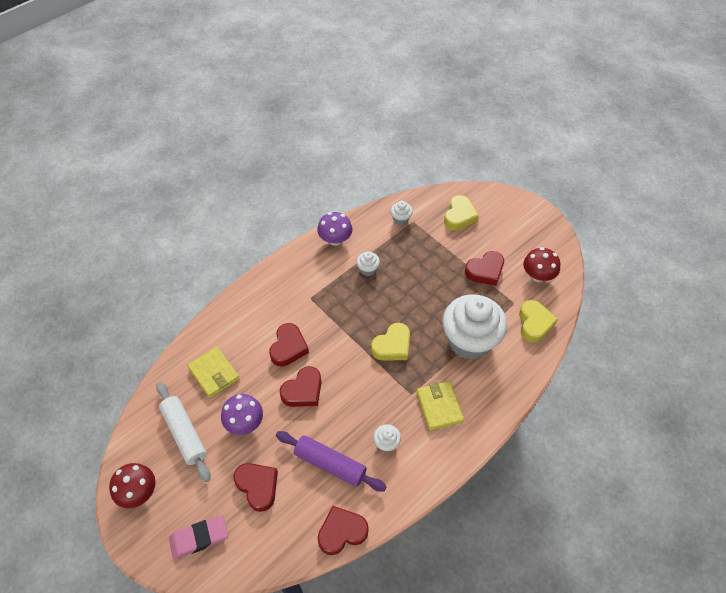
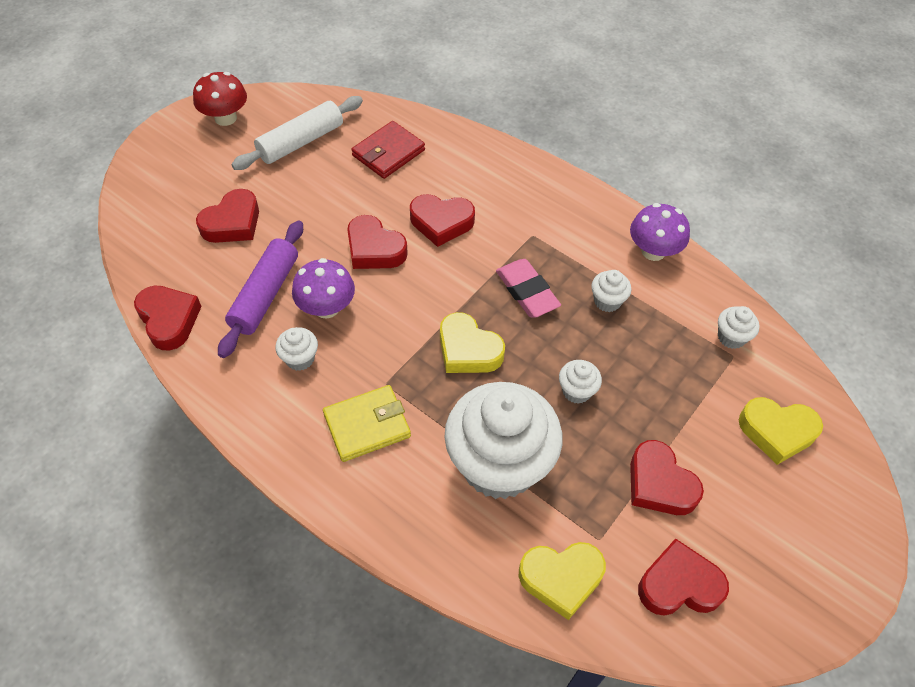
camera: 80 degrees right, 0 degrees up
(199, 538) = (168, 180): pink eraser -> pink eraser (527, 291)
(214, 373) = (388, 153): yellow wallet -> red wallet
(245, 422) = (320, 195): purple mushroom -> purple mushroom (326, 307)
(427, 296) = (576, 391): none -> white cupcake
(537, 275) = (679, 585): red mushroom -> red heart

